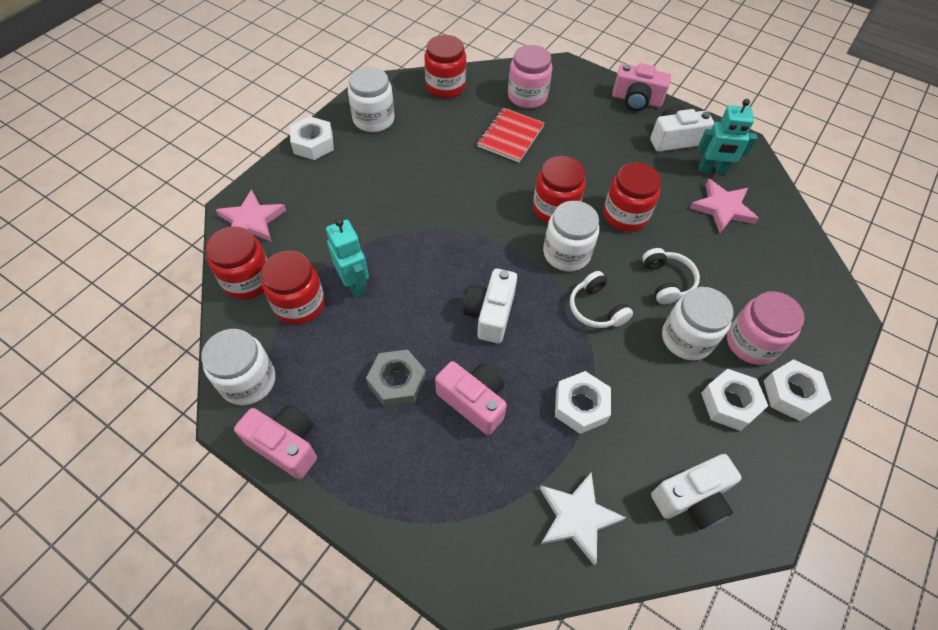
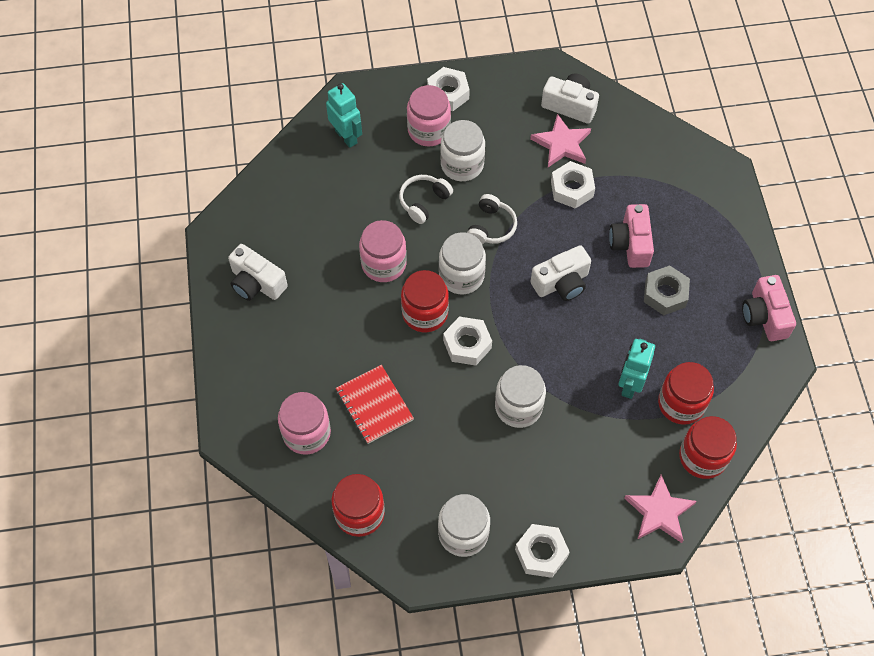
camera: 130 degrees left, 5 degrees up
(248, 381) = (758, 377): white jar -> white jar (518, 406)
(510, 136) = (374, 405): red notebook -> red notebook turned 75 degrees clockwise
(577, 517) = (638, 148): white star -> none
(625, 215) = (384, 264): red jar -> pink jar
(636, 100) = (227, 343): pink camera -> none
(712, 170) = (272, 237): turquoise robot -> turquoise robot (346, 136)
(722, 208) = (312, 208): pink star -> pink star (561, 144)
(730, 403) = (488, 119): white nut -> white nut (467, 344)

